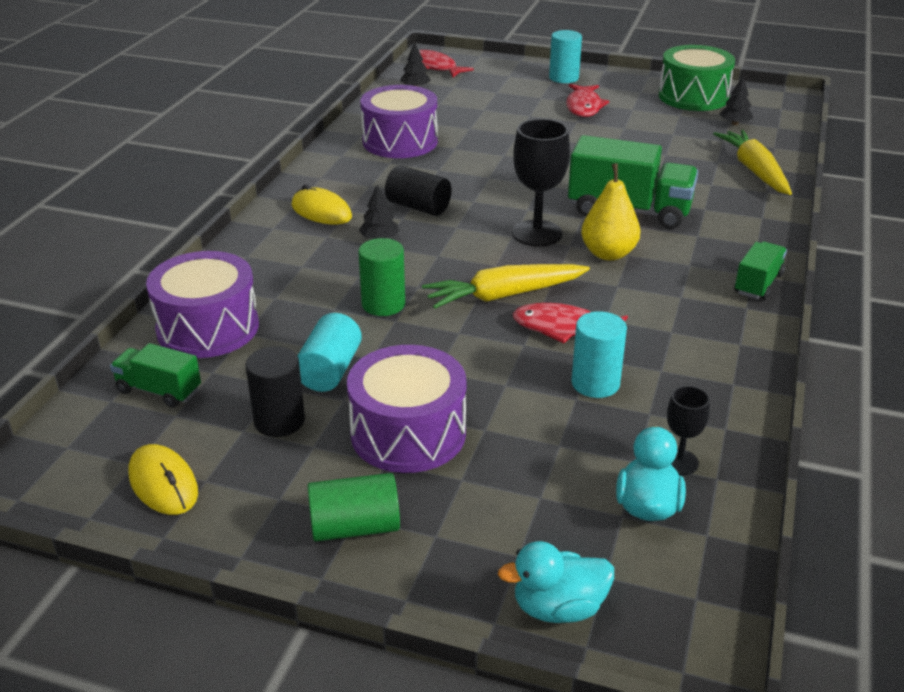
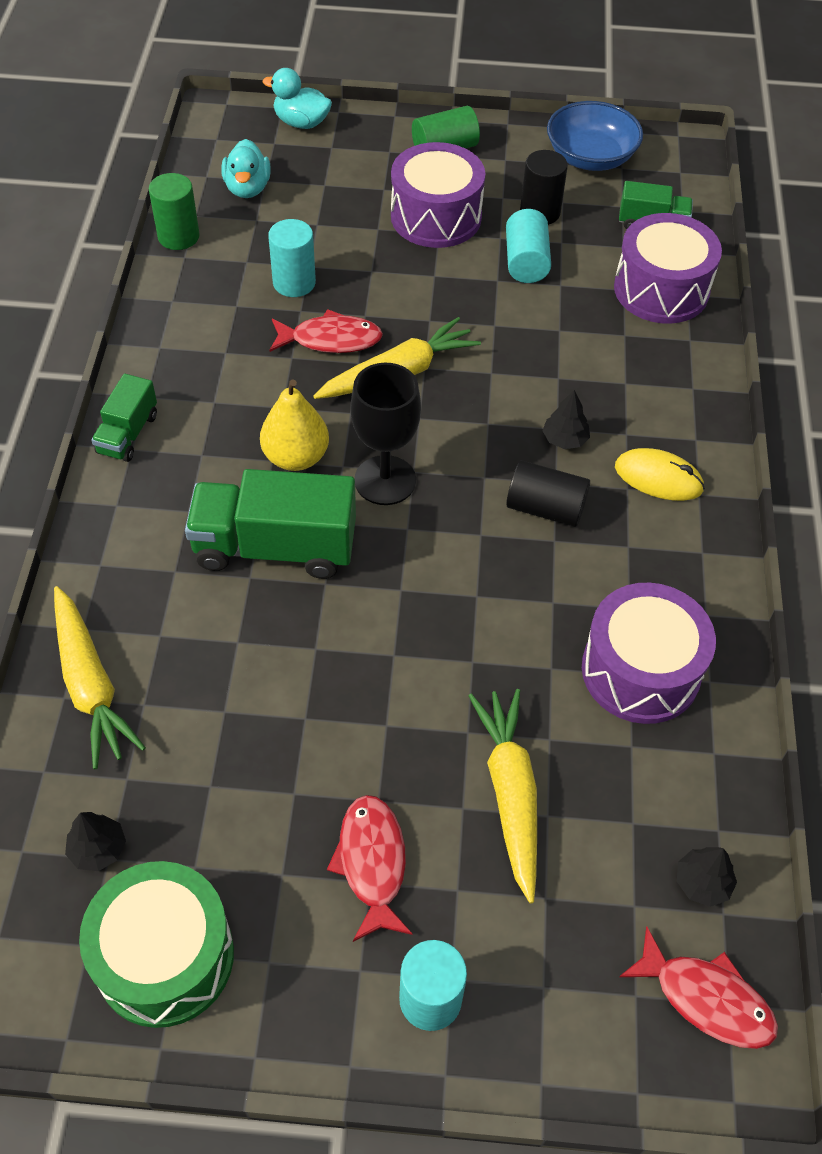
camera: 165 degrees right, 20 degrees up
(163, 483) = (590, 157): yellow mouse -> blue bowl
(383, 304) = (515, 342): green cylinder -> green cylinder (178, 236)
(501, 116) = (510, 794): none -> yellow carrot
(558, 608) = (301, 123): turquoise duck -> turquoise duck turned 135 degrees counterclockwise
(679, 462) = (223, 223): black goblet -> none

